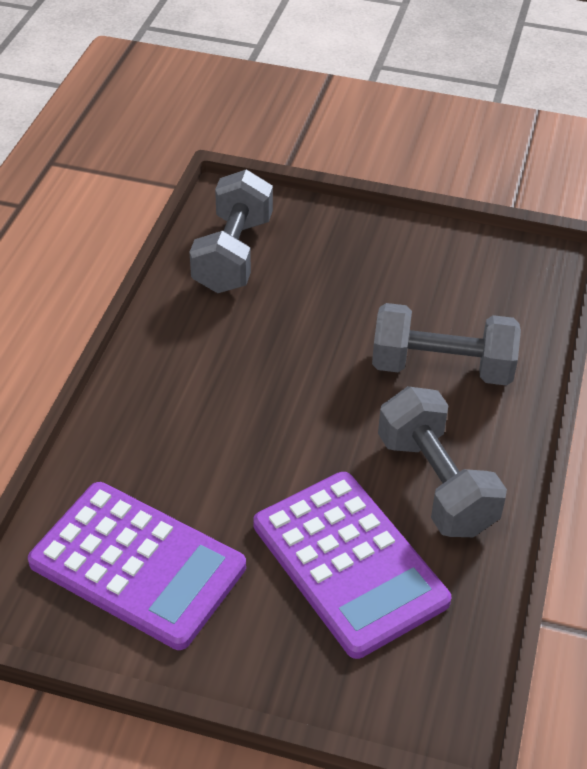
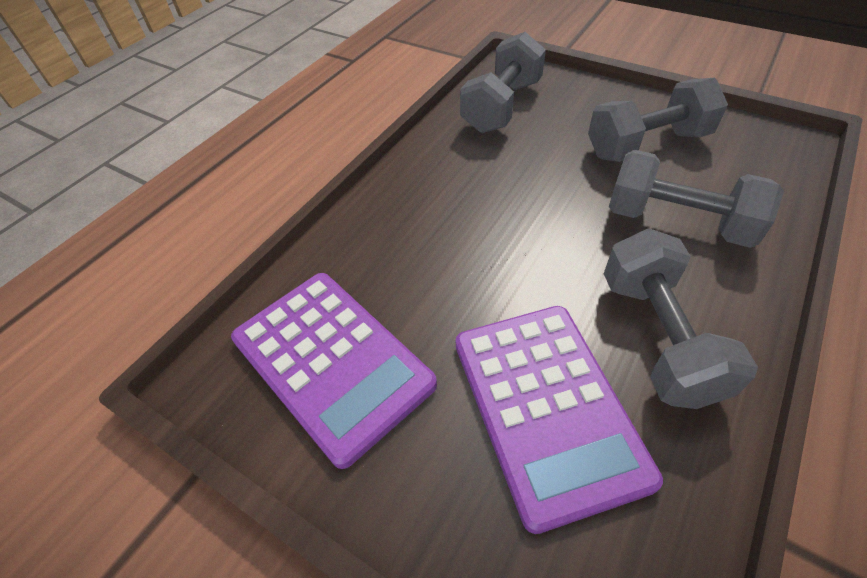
camera: 20 degrees right, 5 degrees up
(402, 283) = (647, 145): none -> grey dumbbell

